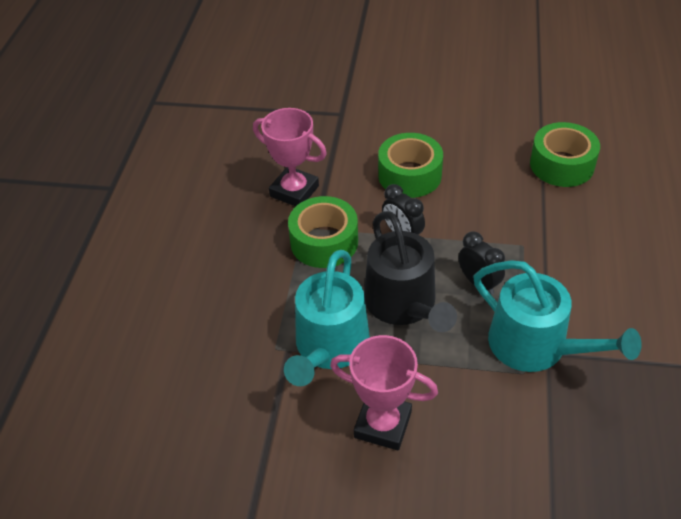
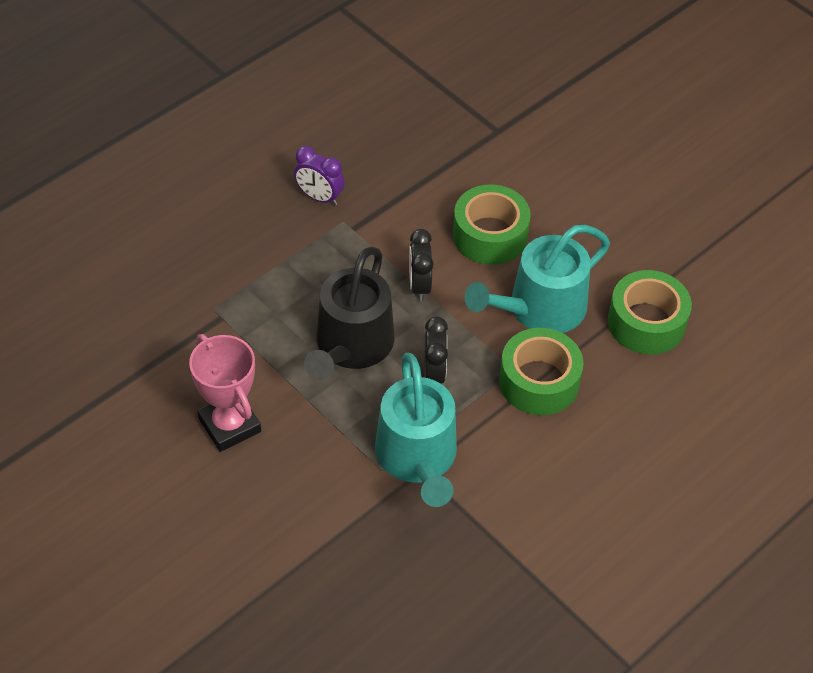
camera: 35 degrees right, 5 degrees up
(269, 223) = (319, 197): none -> purple clock
(294, 191) = (371, 181): pink trophy -> none
(324, 242) = (346, 246): green tape -> green tape (539, 381)
(329, 347) = (254, 337): turquoise watering can -> turquoise watering can (539, 308)

